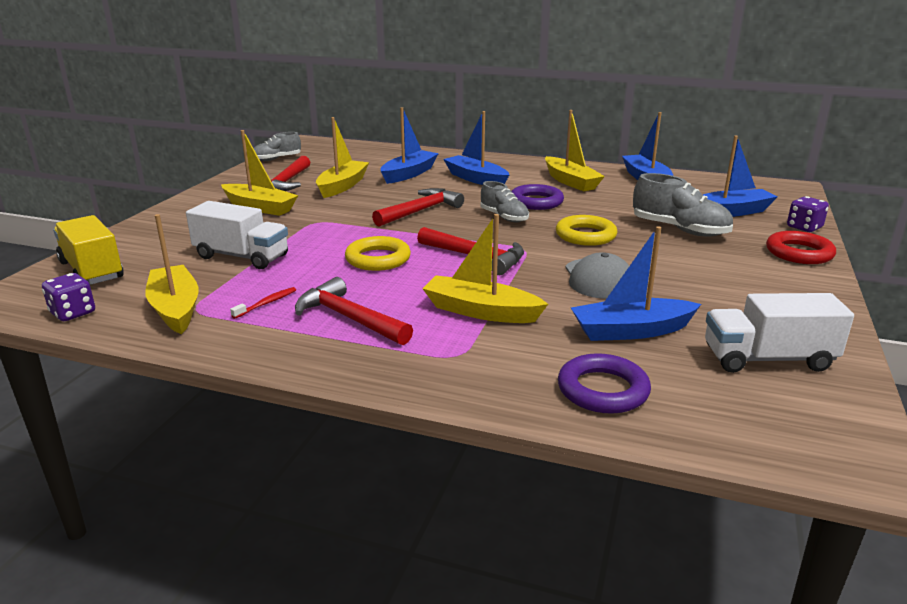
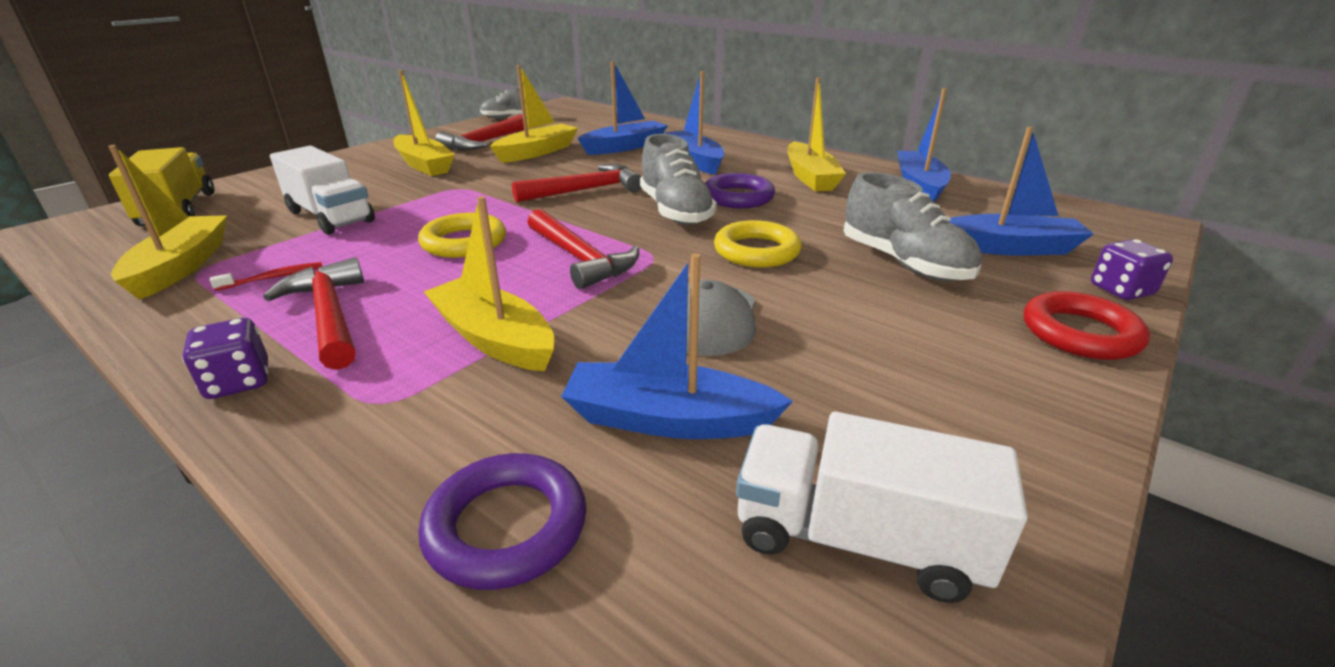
camera: 20 degrees right, 5 degrees up
(73, 313) = (89, 254): purple dice -> purple dice (238, 382)
(504, 217) = (675, 211): grey shoe -> grey shoe, size x1.54

